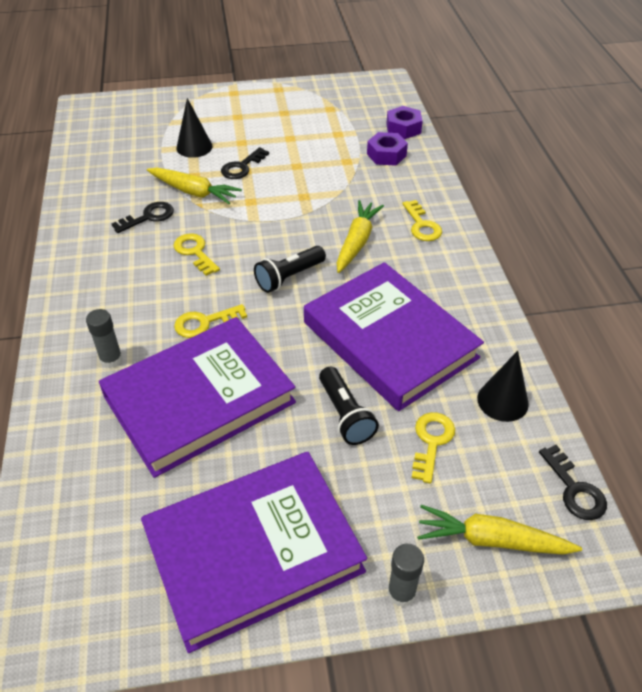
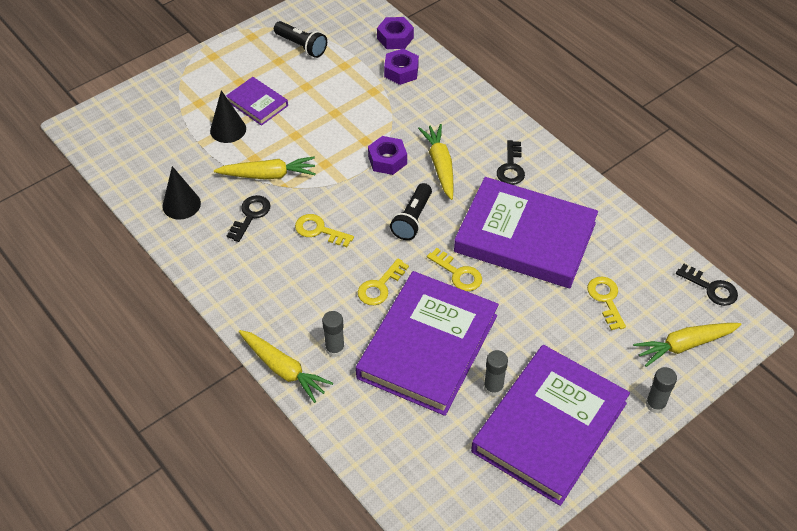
camera: 30 degrees left, 5 degrees up
(49, 356) = (283, 369): none -> yellow carrot
(229, 474) = (493, 387): none -> grey glue stick
(237, 137) = (257, 103): none -> purple book
(242, 167) = (289, 133): black key -> black key (511, 167)
(310, 219) = (387, 160): none -> purple nut
(345, 415) = (537, 308): black flashlight -> black flashlight (301, 46)
(422, 225) = (478, 129): yellow key -> yellow key (458, 273)
(502, 401) = (630, 248): black cone -> black cone (181, 204)

